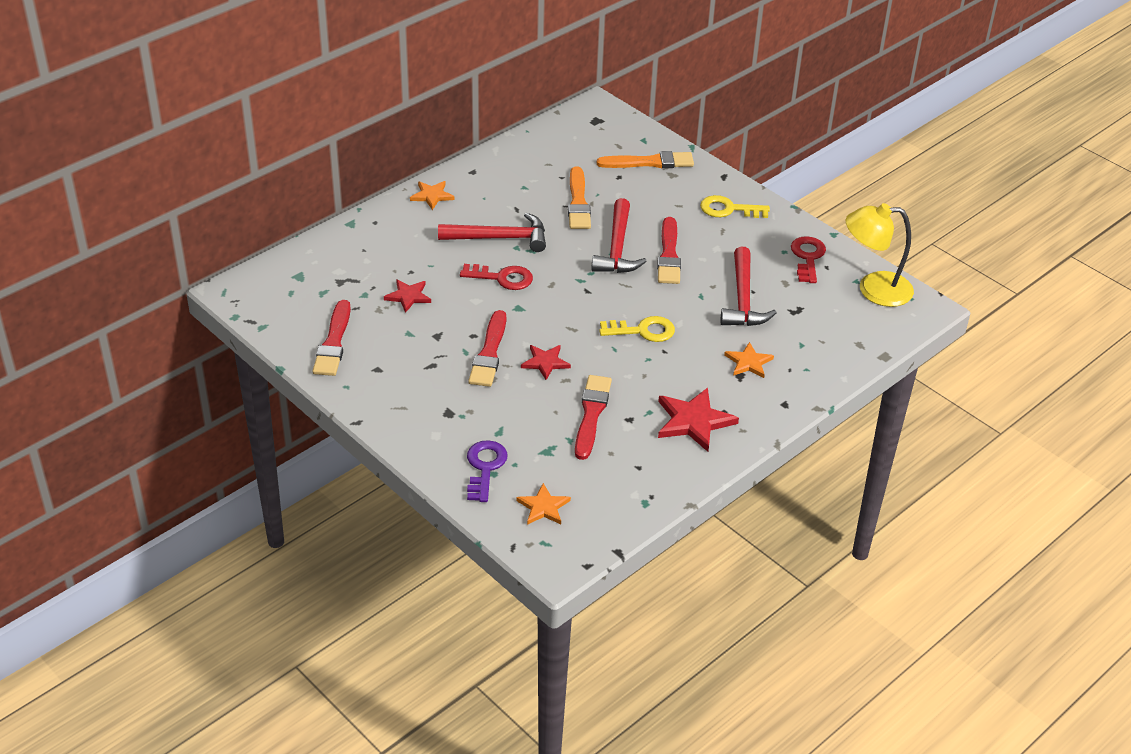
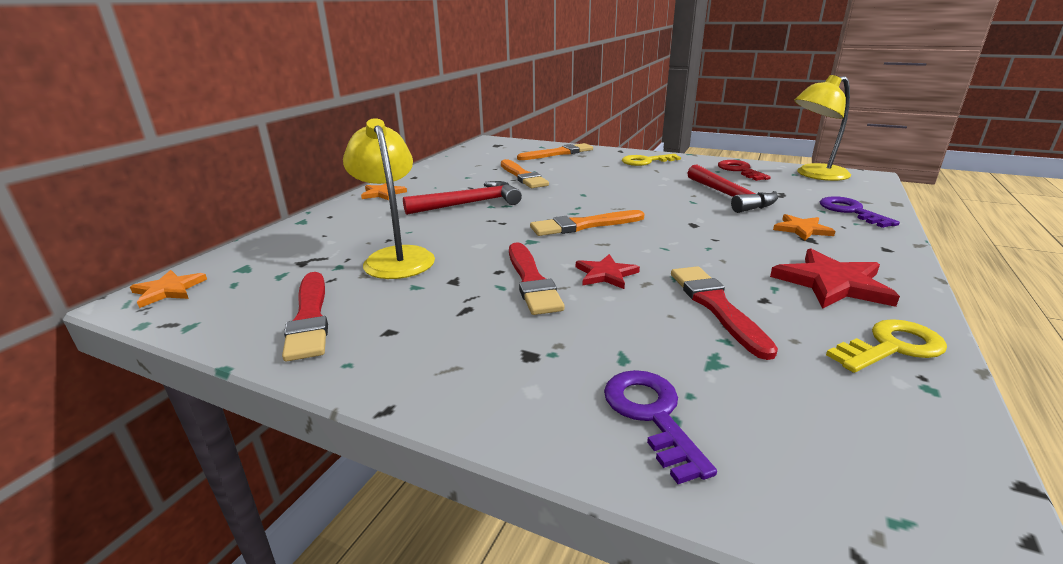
camera: 20 degrees left, 15 degrees down
(408, 296) = (396, 257): red star -> yellow lamp
(502, 278) = (494, 225): red key -> none
(543, 507) = (810, 449): orange star -> orange star (168, 290)
(575, 301) = (584, 225): none -> orange brush
(617, 247) = (584, 191): red hammer -> none
(643, 331) = (675, 230): yellow key -> yellow key (891, 347)
(669, 255) = (633, 187): red brush -> none
(824, 354) = (851, 211): none -> purple key

